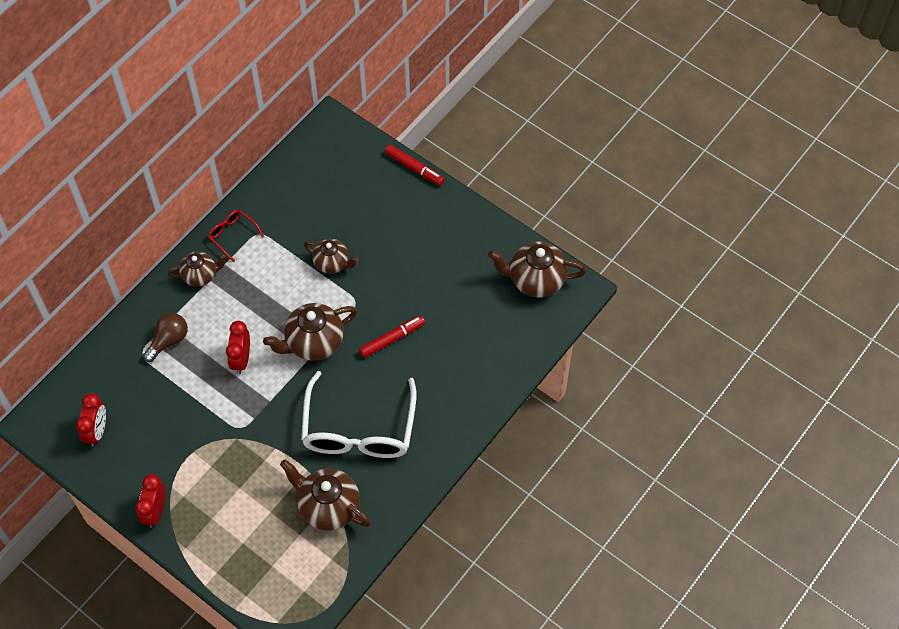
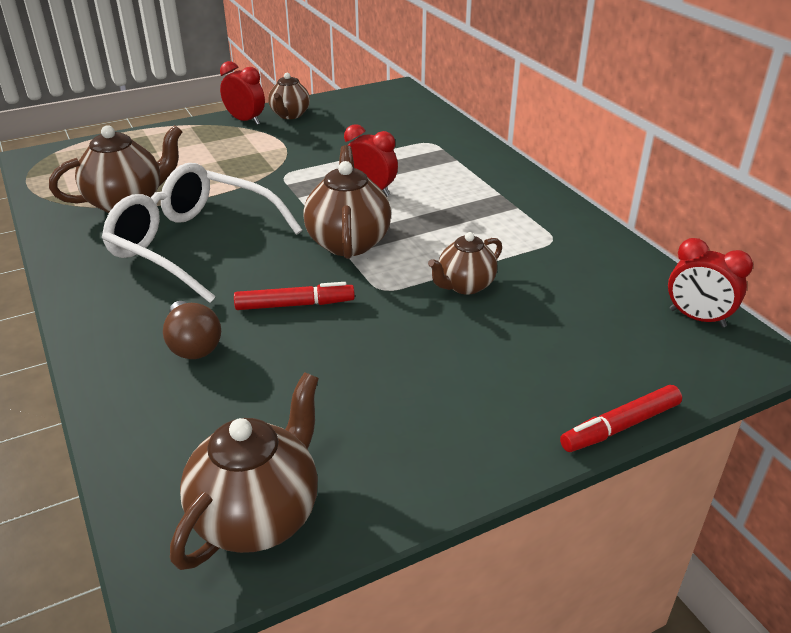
camera: 115 degrees right, 25 degrees down
(97, 431) = (360, 110): red clock -> red clock (697, 318)
(168, 340) = (433, 157): brown light bulb -> brown light bulb (193, 345)
(200, 275) = (510, 189): brown teapot -> brown teapot (290, 115)
(232, 235) = (561, 221): red glasses -> none
(392, 339) = (295, 305): red marker -> red marker turned 90 degrees counterclockwise

